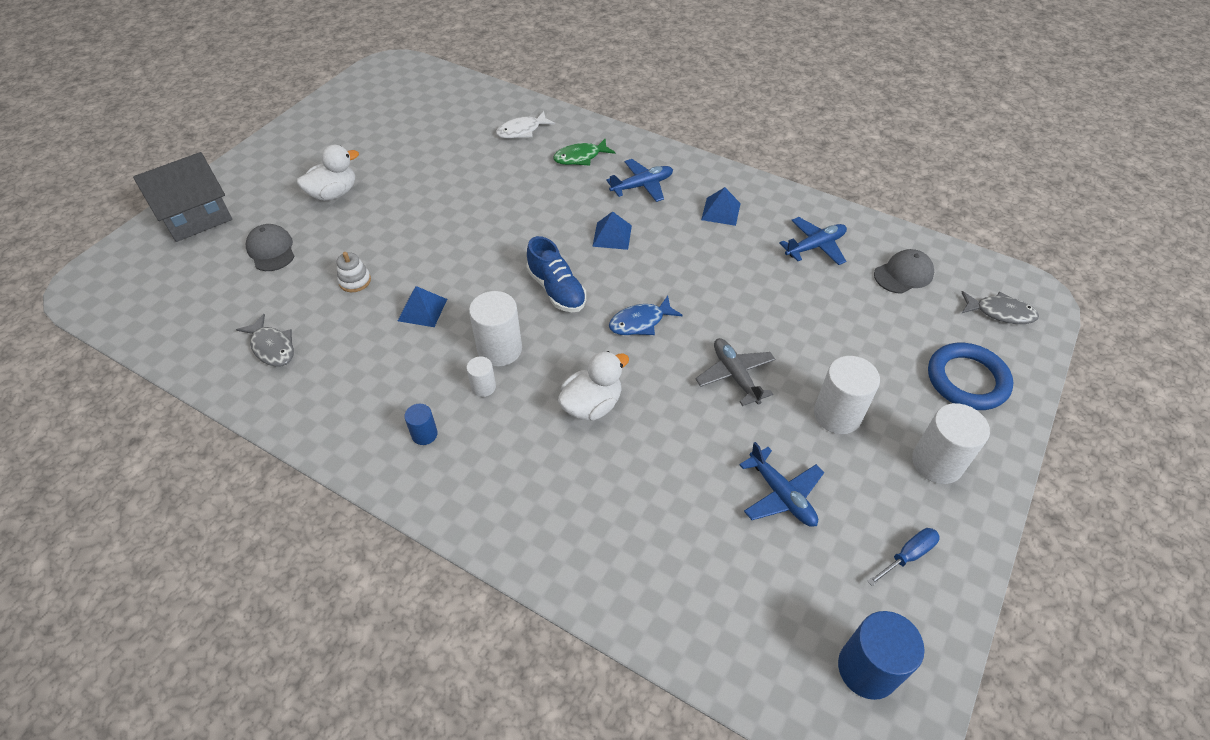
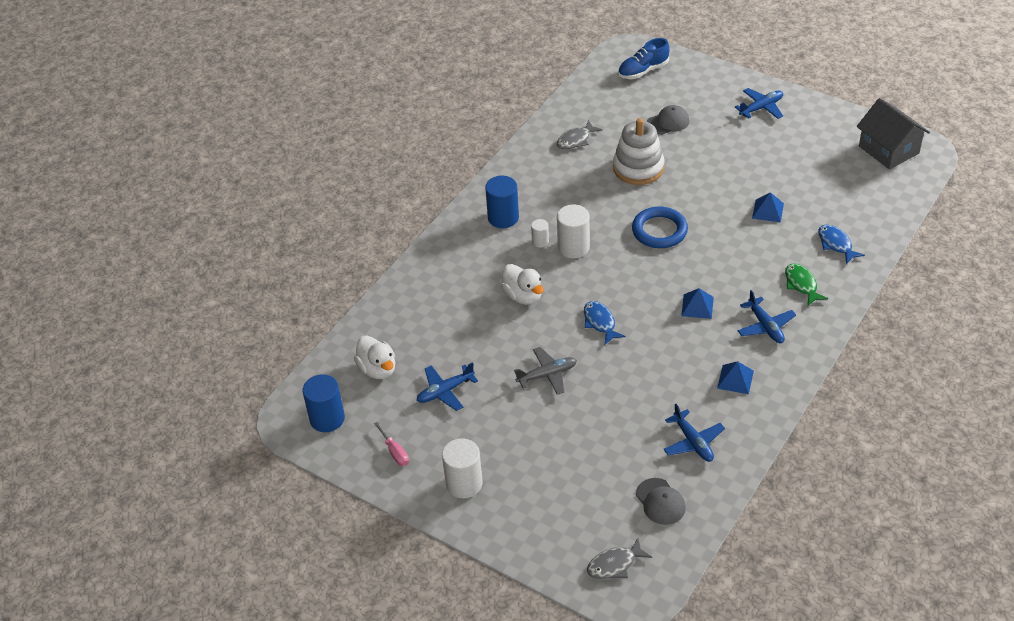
camera: 95 degrees right, 5 degrees down
(196, 216) = (701, 80): grey house -> grey house (888, 150)
(276, 168) = (761, 108): none -> blue plane
(334, 193) = (734, 143): white duck -> white duck (378, 369)
(355, 281) = (638, 168): white stacking toy -> white stacking toy, size x2.20
(422, 310) = (610, 205): blue pyramid -> blue pyramid (768, 210)
(424, 434) = (503, 218): blue cylinder -> blue cylinder, size x1.87
(522, 131) = (836, 244): white fish -> blue fish
(557, 290) = (633, 274): blue shoe -> blue shoe (643, 71)
(837, 415) = (509, 431): white cylinder -> none
(907, 555) = (395, 452): blue screwdriver -> pink screwdriver
(967, 380) = (539, 521): blue ring -> blue ring (659, 231)
(1000, 312) = (614, 564): grey fish -> grey fish turned 45 degrees clockwise

